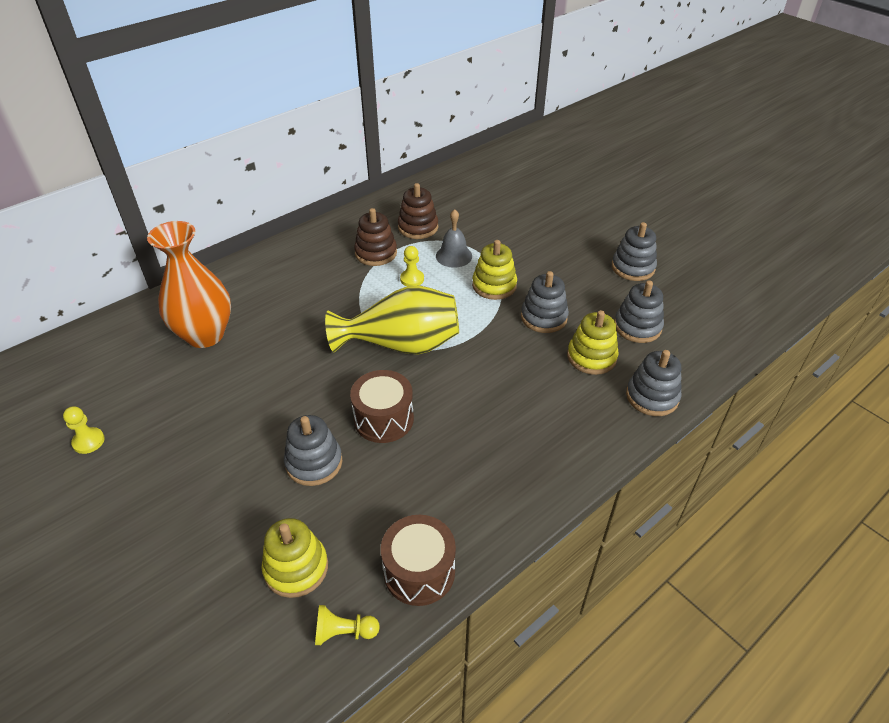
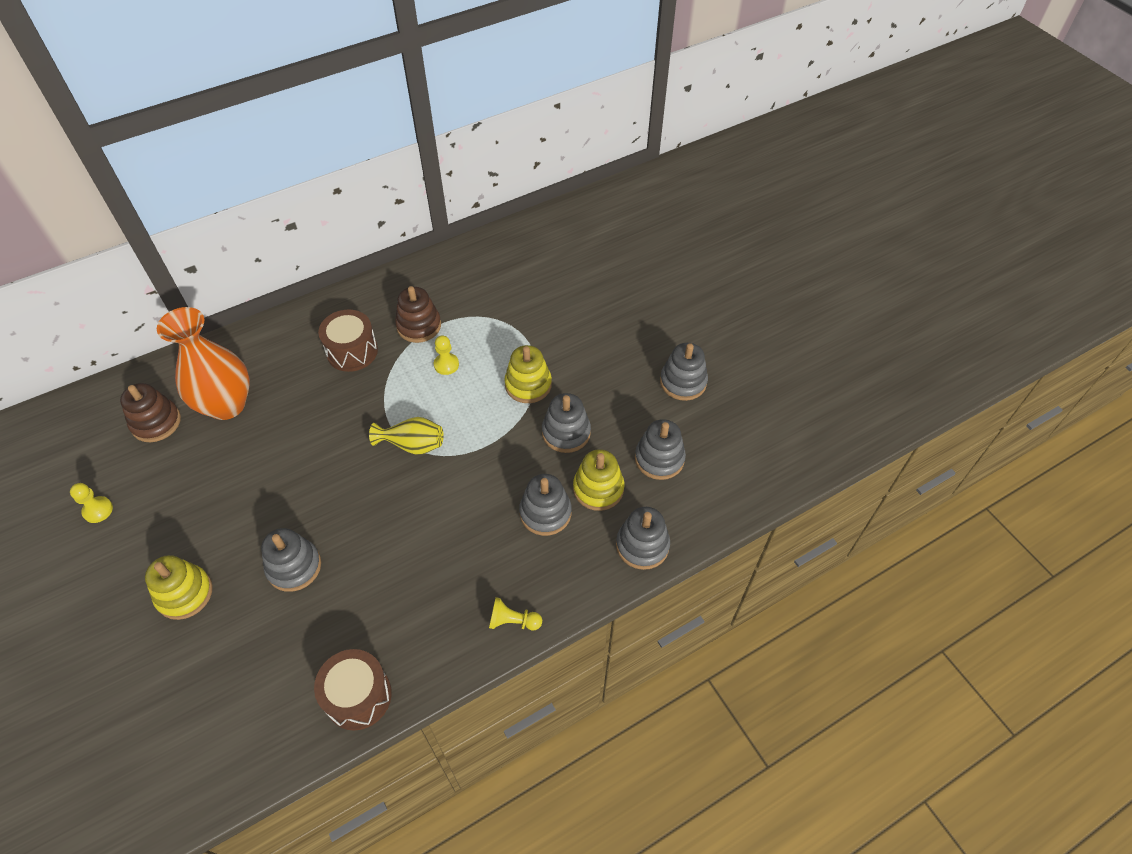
camera: 10 degrees right, 10 degrees up
(296, 568) = (251, 673): yellow stacking toy -> yellow stacking toy (184, 594)
(344, 632) = (277, 743): yellow pawn -> yellow pawn (513, 621)
(384, 419) = (371, 529): brown drum -> brown drum (352, 351)
(401, 344) = (413, 445): yellow vase -> yellow vase, size x0.55
(418, 227) = (472, 297): brown stacking toy -> brown stacking toy (156, 422)
(454, 256) = (498, 340): grey bell -> none
(550, 383) = (545, 513): none -> grey stacking toy

